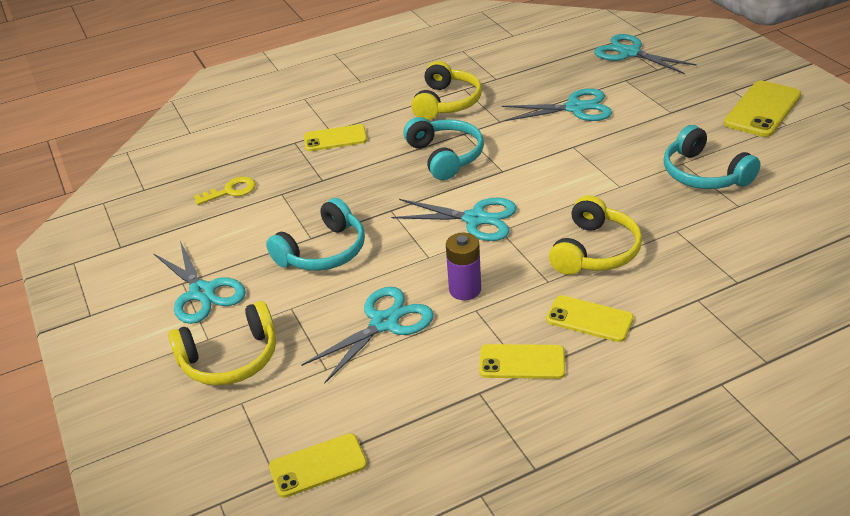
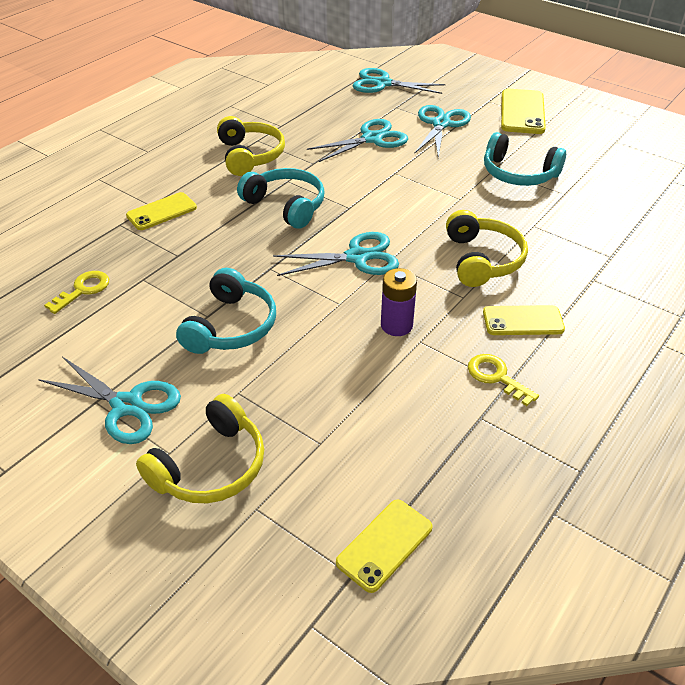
camera: 30 degrees left, 5 degrees up
(385, 323) = (345, 379): turquoise scissors -> turquoise scissors (441, 124)
(522, 362) = (496, 377): yellow phone -> yellow key

